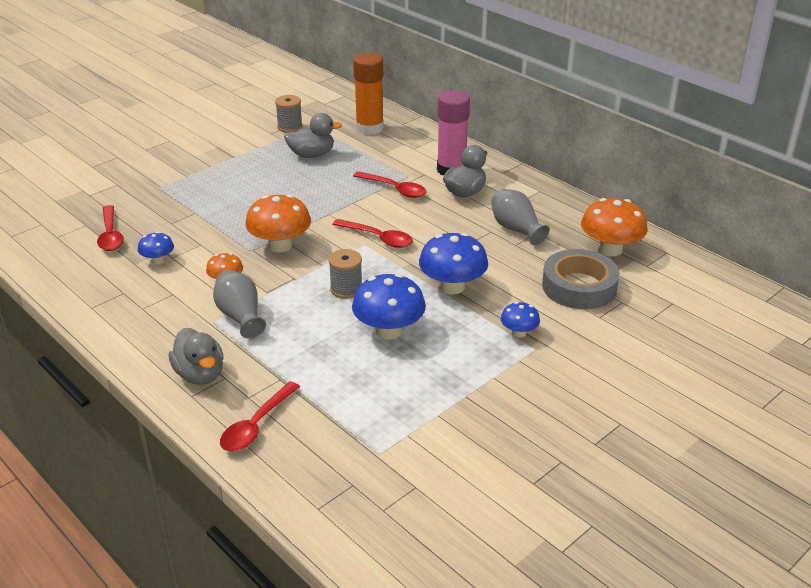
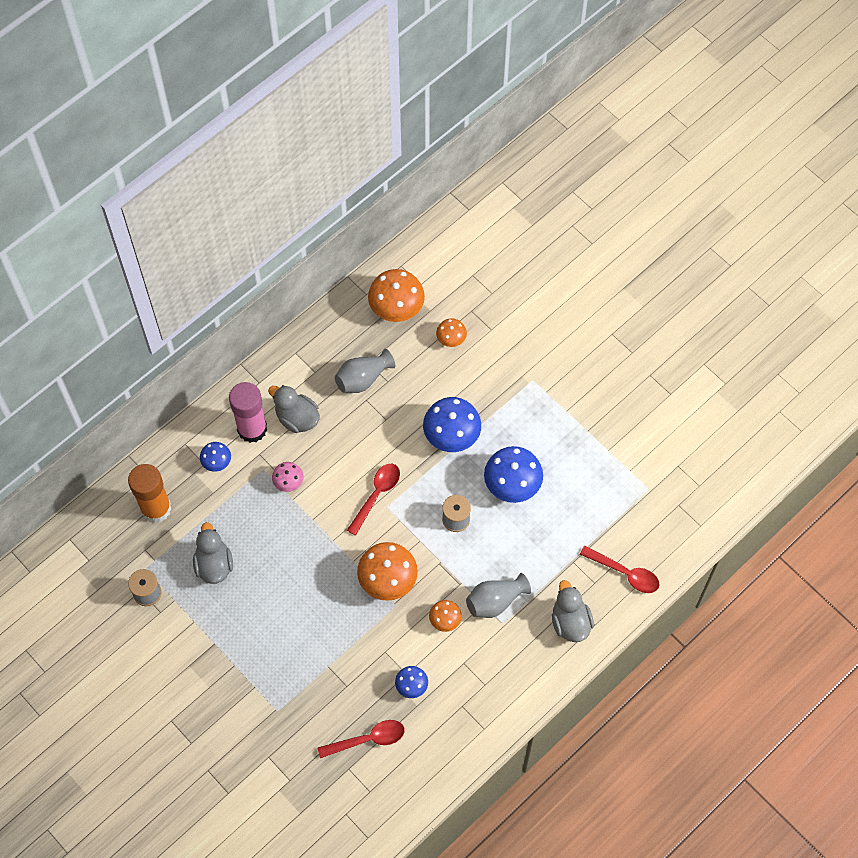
camera: 90 degrees left, 30 degrees up
(200, 374) = (570, 622): grey duck -> grey duck turned 75 degrees counterclockwise
(394, 189) = (288, 482): red spoon -> pink mushroom
(519, 332) = (512, 389): blue mushroom -> blue mushroom (216, 462)
(579, 286) = (451, 339): grey tape -> orange mushroom

